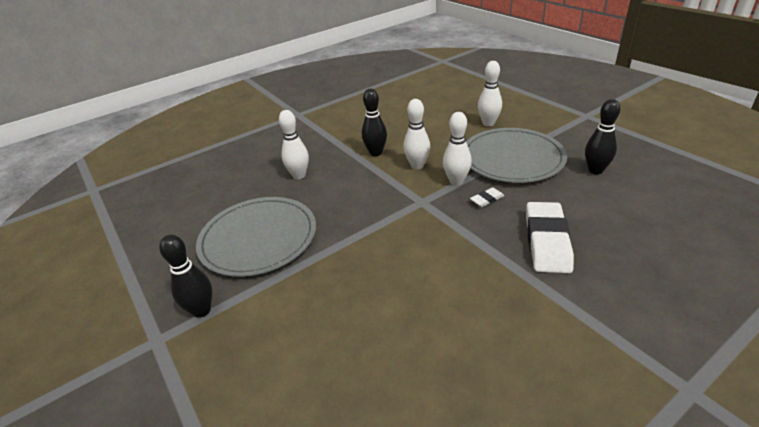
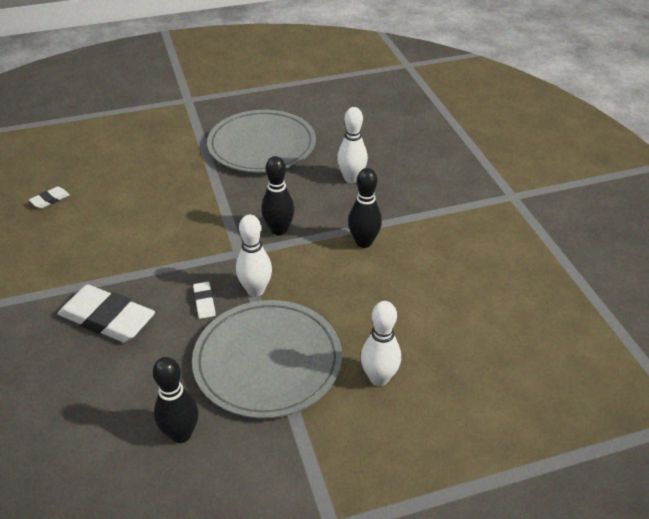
camera: 105 degrees right, 5 degrees up
(201, 310) = (199, 116): black bowling pin -> black bowling pin (279, 230)
(417, 165) = (311, 268): white bowling pin -> none
(426, 379) = (50, 200): none -> white eraser

